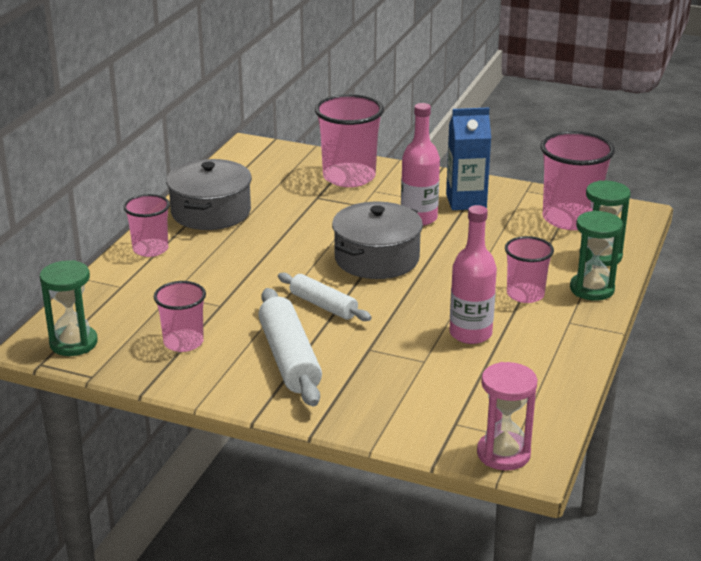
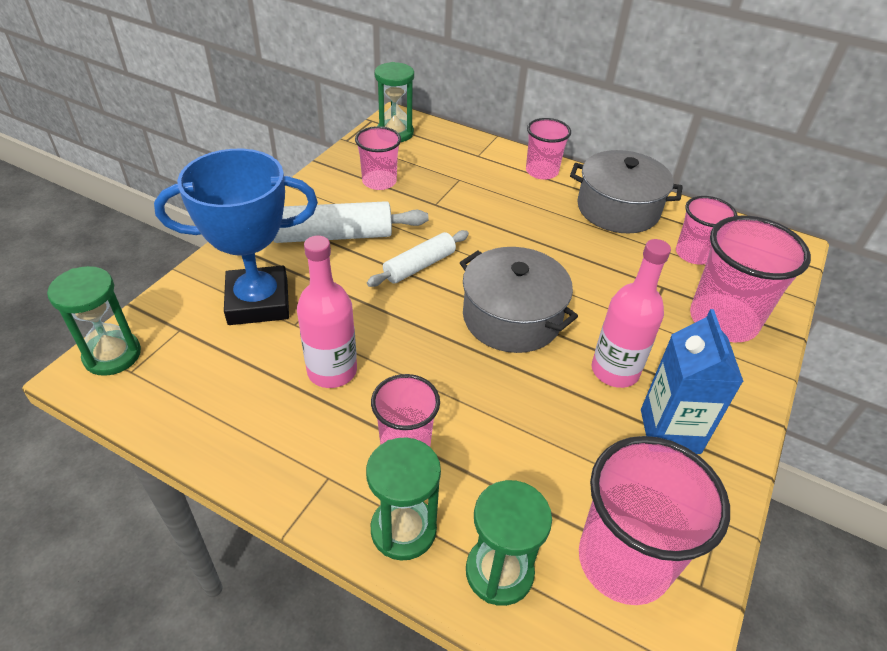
camera: 95 degrees right, 15 degrees up
(270, 183) = (694, 254): none -> pink cup
(402, 385) = (258, 302): none -> blue trophy
(503, 454) = (112, 355): pink hourglass -> green hourglass

